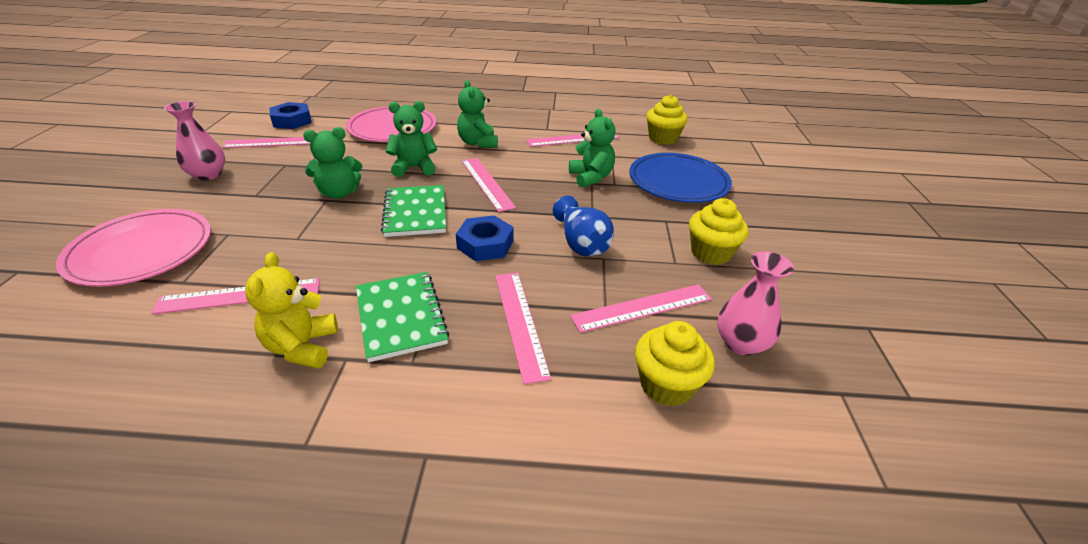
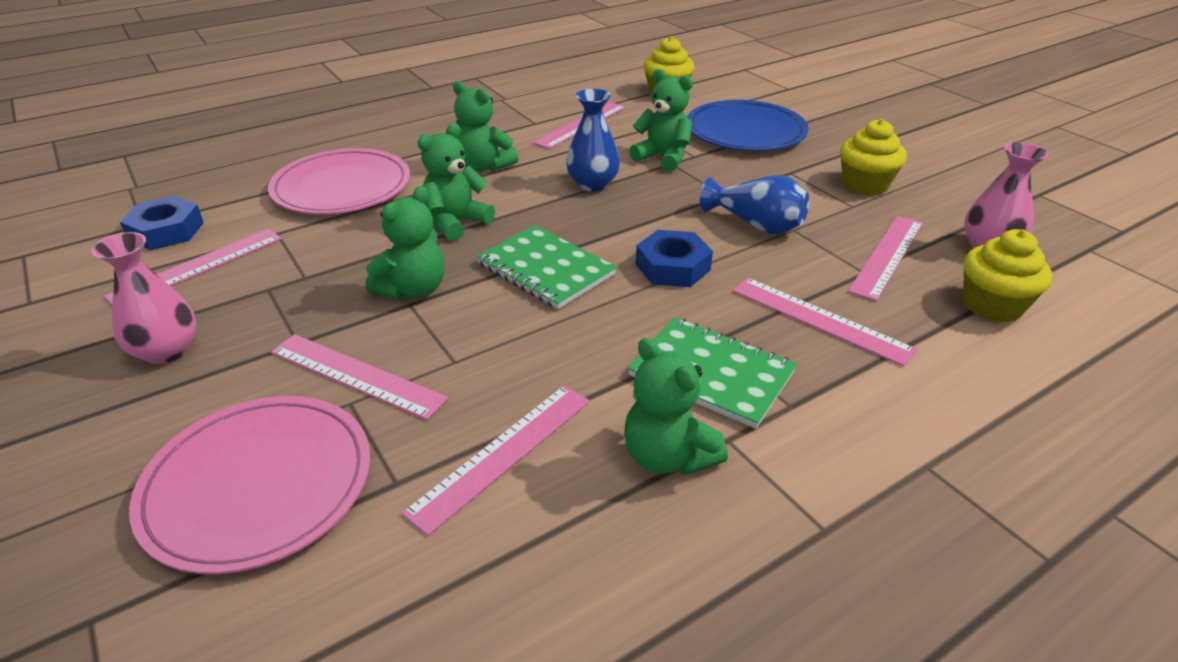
camera: 35 degrees left, 0 degrees up
(302, 347) = (668, 456): yellow teddy bear -> green teddy bear
(486, 183) = (569, 206): pink ruler -> pink ruler (356, 375)
(521, 176) = (593, 184): none -> blue vase

